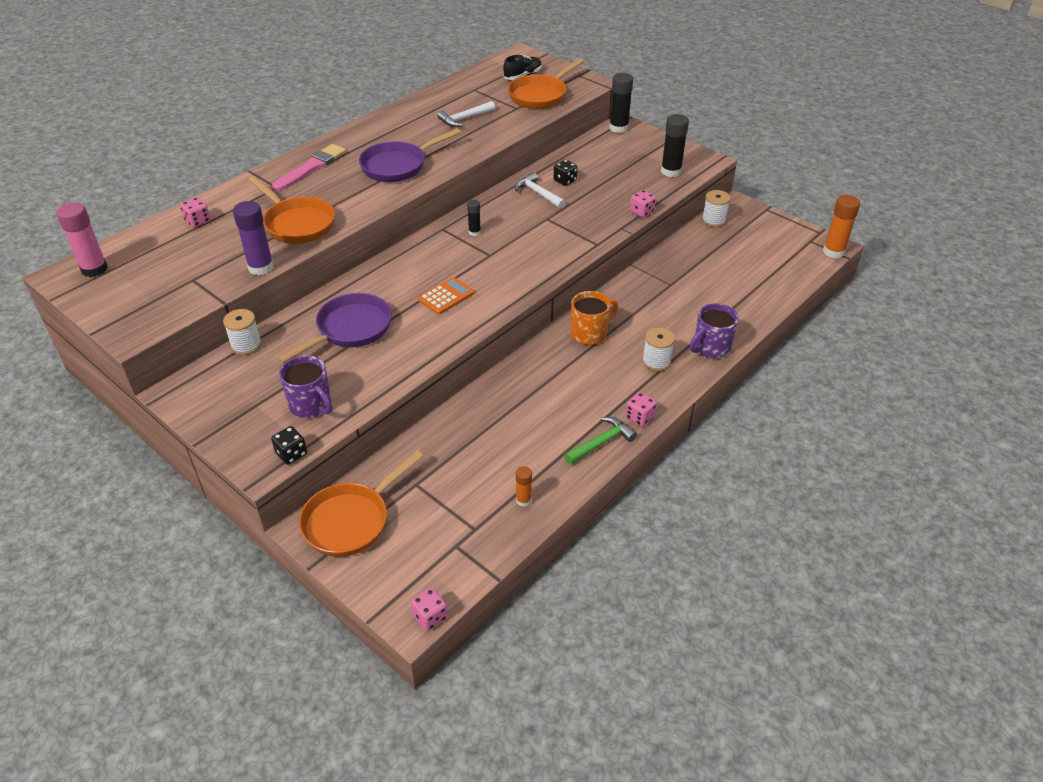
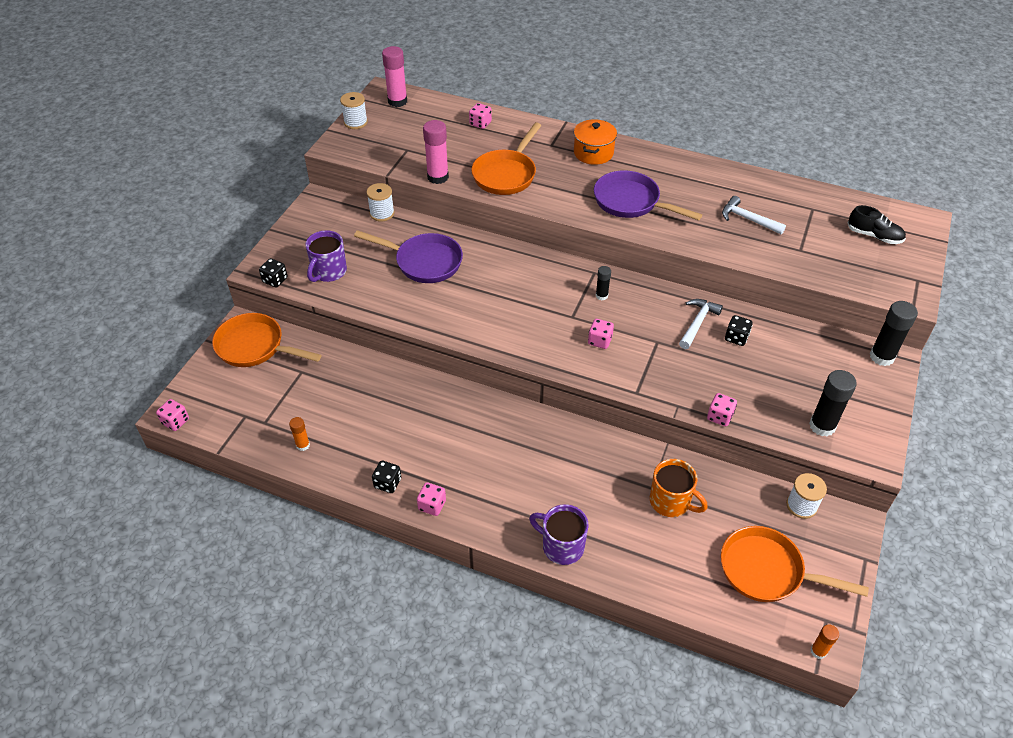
camera: 70 degrees right, 5 degrees up
(261, 267) = (438, 177): purple glue stick -> pink glue stick
(311, 167) = (593, 153): pink brush -> orange pot
(446, 296) = (495, 306): orange calculator -> none
(528, 247) = (600, 341): none -> pink dice
(540, 95) = (843, 261): orange pan -> orange pan (767, 571)
(590, 333) = (535, 437): orange mug -> orange mug (671, 502)
(601, 443) = (387, 483): green hammer -> black dice
(656, 361) = (518, 502): white spool -> white spool (355, 122)
(833, 252) = (818, 651): orange glue stick -> orange glue stick, size x0.55

